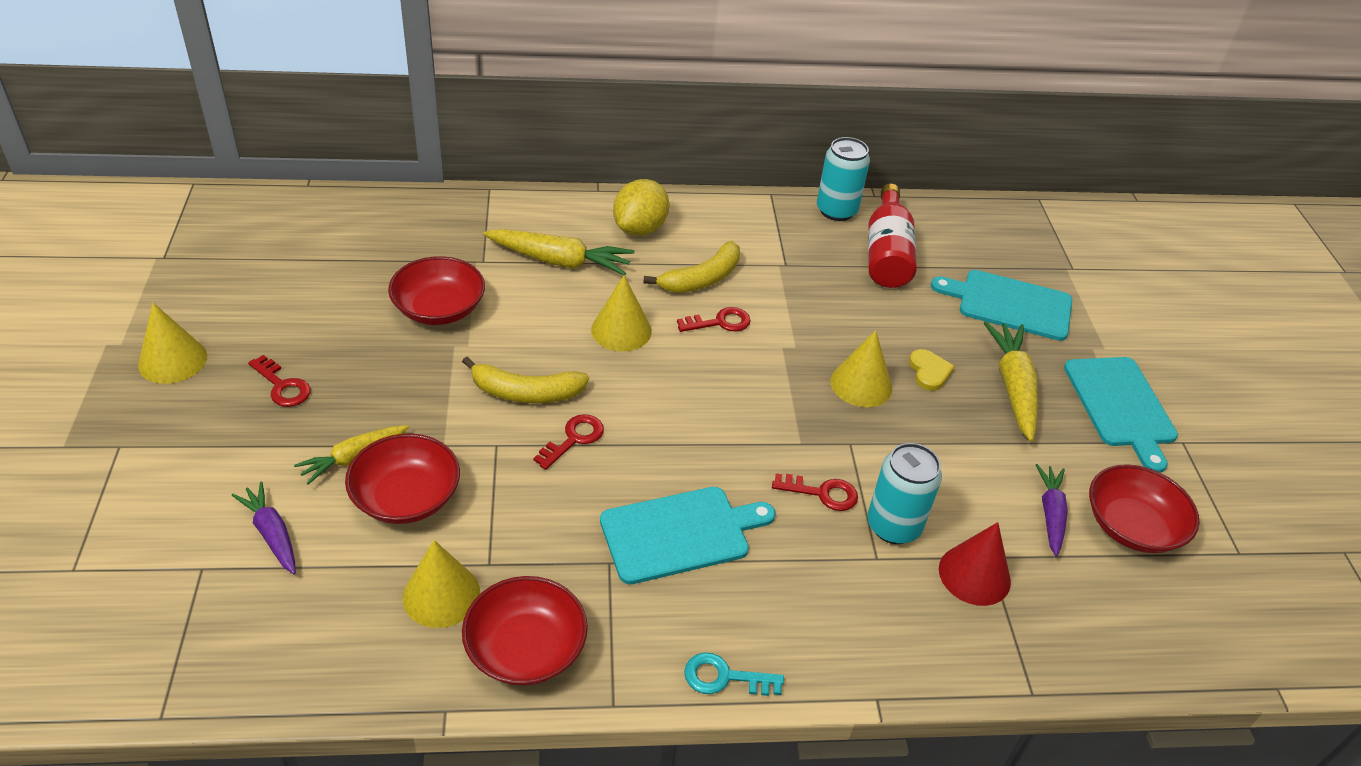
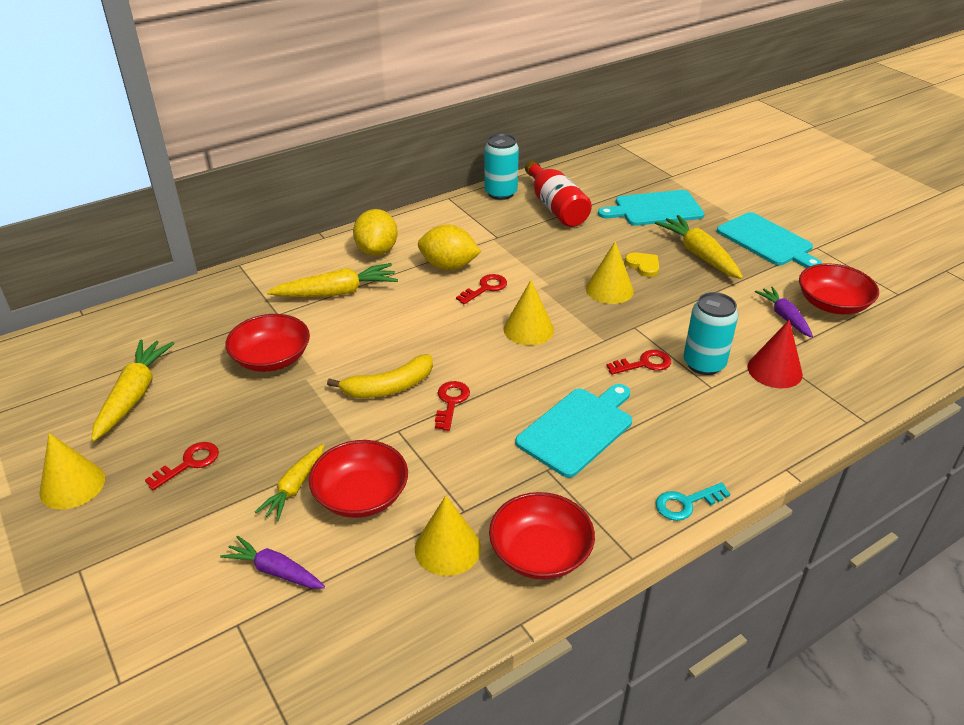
camera: 25 degrees left, 5 degrees down
(282, 386) = (189, 463): red key -> red key turned 60 degrees counterclockwise
(287, 293) = (134, 396): none -> yellow carrot
(621, 330) = (422, 319): yellow cone -> yellow cone (528, 329)
(701, 279) = (448, 266): yellow banana -> yellow lemon

